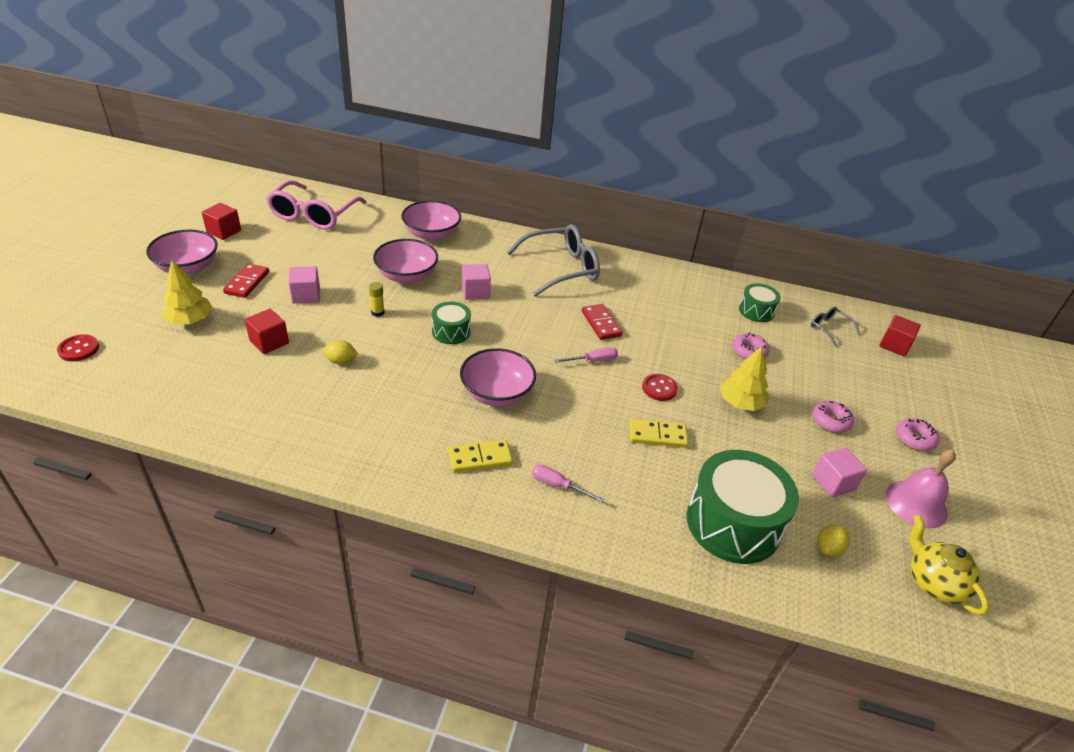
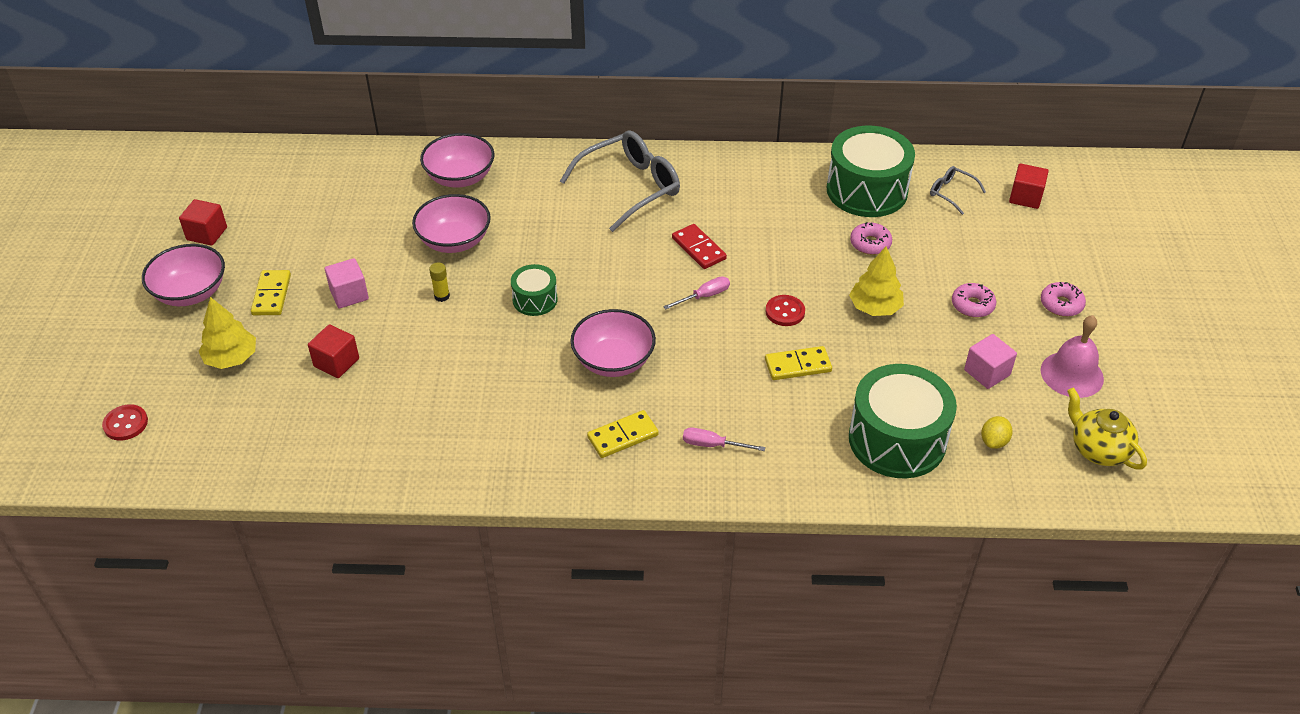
camera: 10 degrees left, 5 degrees up
(247, 282) = (271, 295): red domino -> yellow domino
(313, 215) = (304, 184): pink glasses -> none
(341, 361) = (427, 365): yellow lemon -> none
(475, 292) = (542, 242): pink cube -> none
(756, 311) = (867, 190): green drum -> green drum, size x1.96

